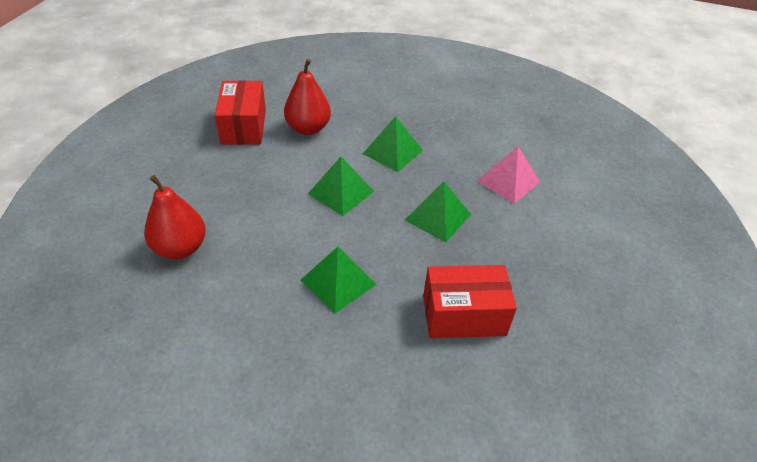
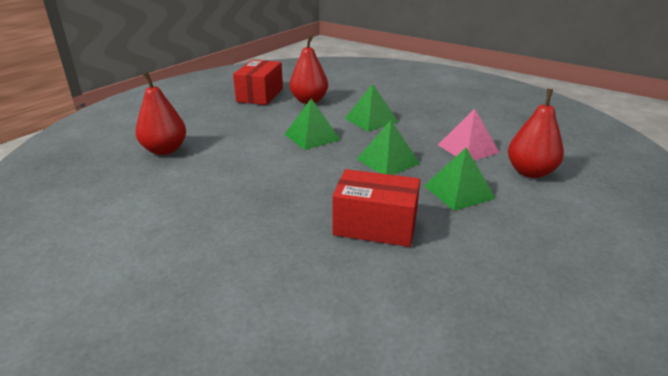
camera: 20 degrees right, 15 degrees down
(338, 282) = (274, 187): green pyramid -> green pyramid (458, 192)
(576, 206) = (530, 172): none -> red pear

